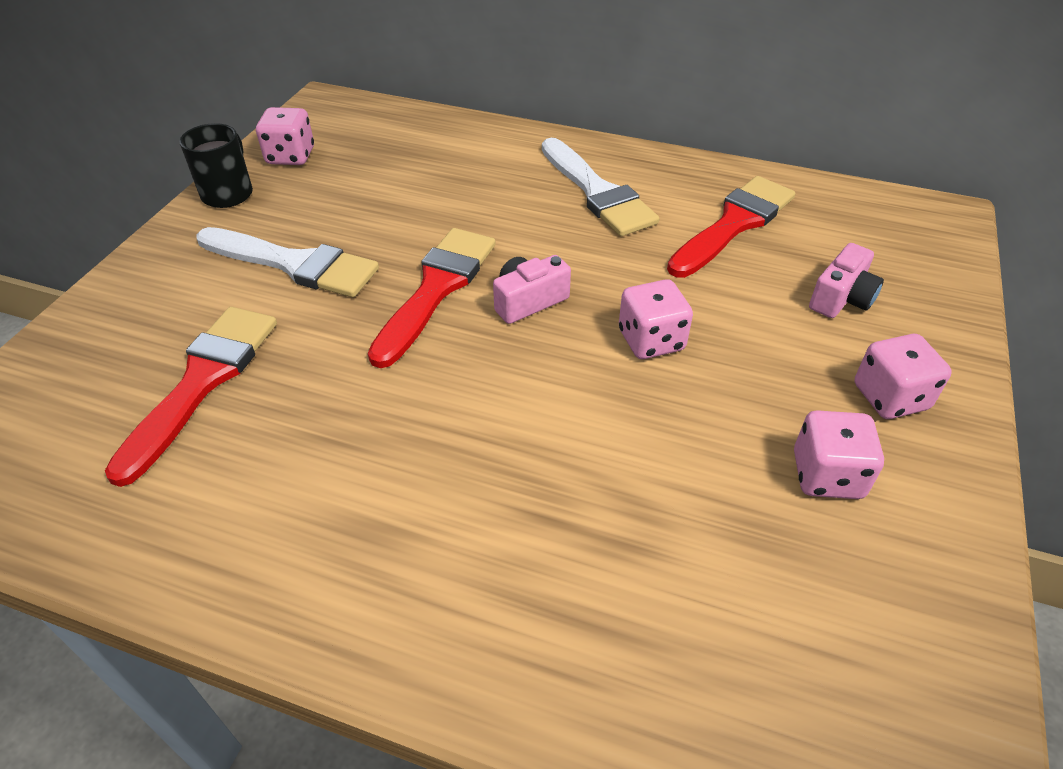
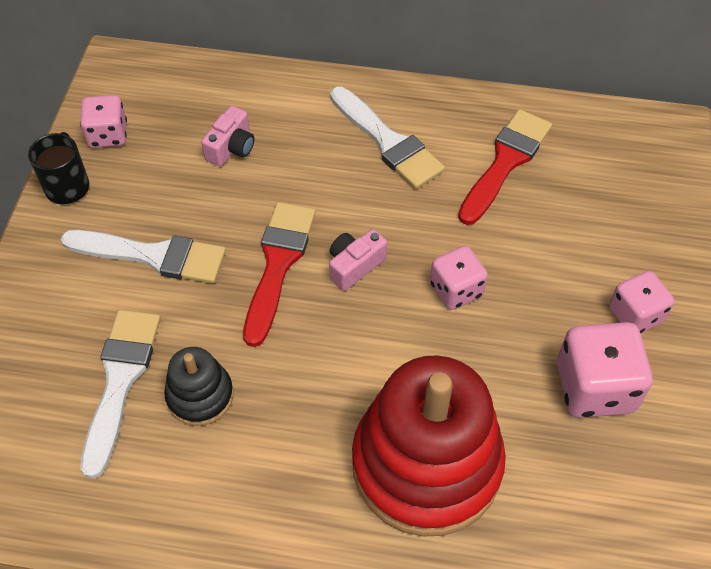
camera: 10 degrees left, 10 degrees up
(203, 381) = (120, 380): red brush -> white brush
(293, 411) = (200, 396): none -> black stacking toy
(570, 537) = (426, 464): none -> red stacking toy
(827, 475) = (595, 387): pink dice -> pink dice, size x1.56
(841, 298) = (595, 228): pink camera -> pink camera (231, 147)

